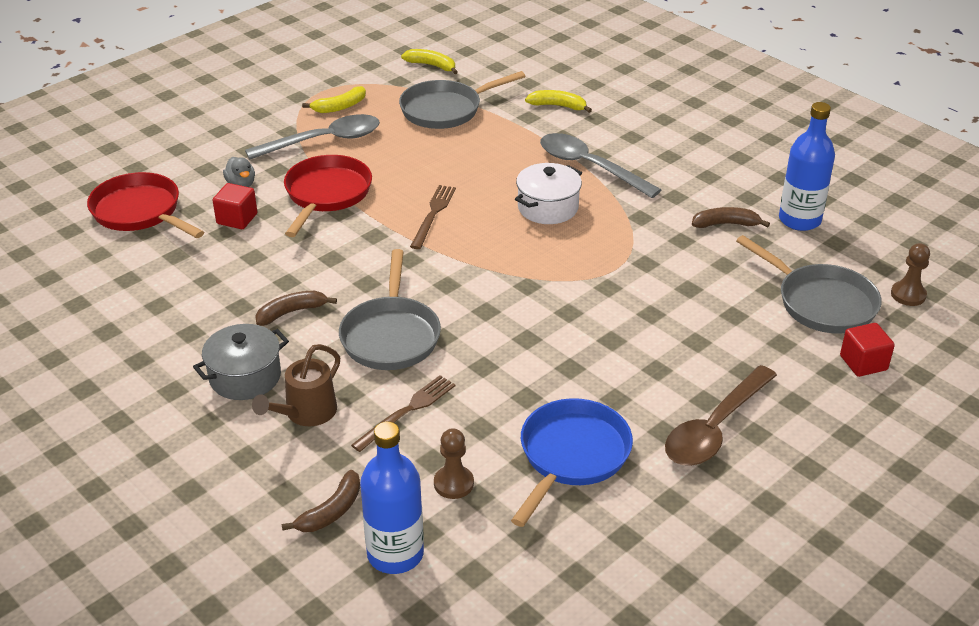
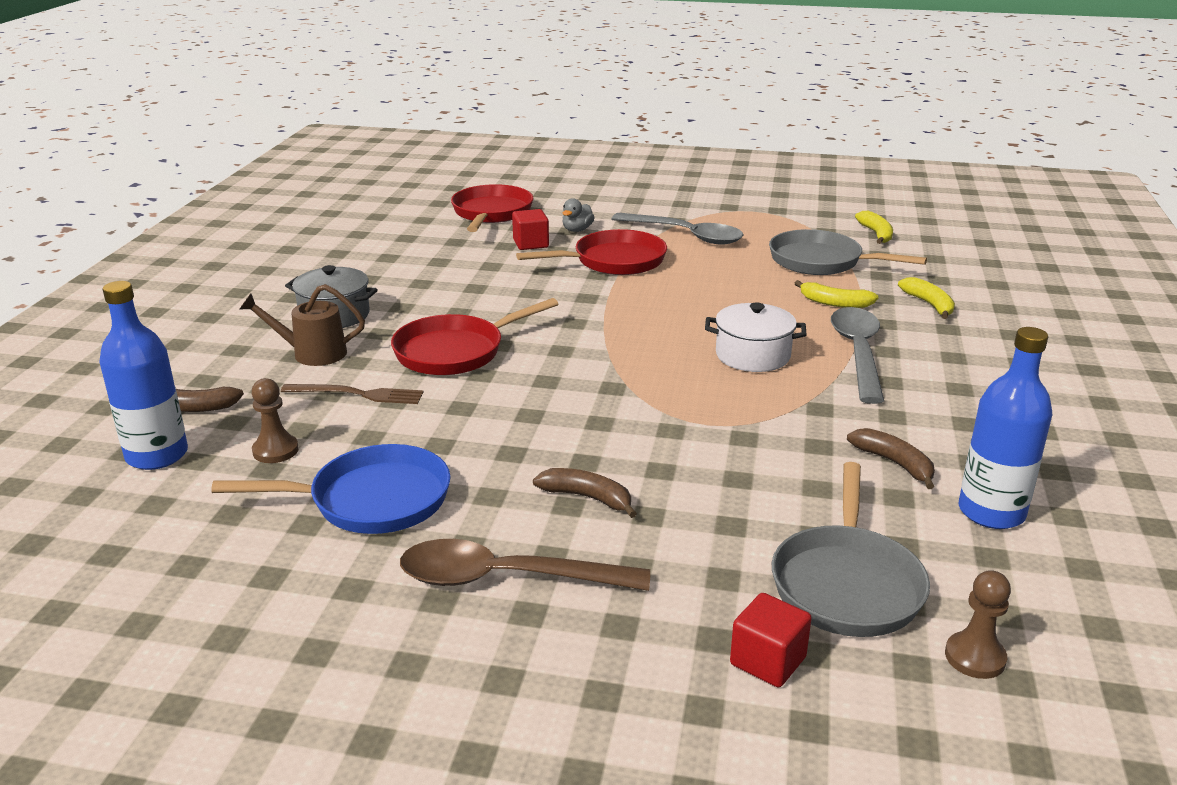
camera: 55 degrees right, 10 degrees down
(291, 312) = (437, 303): brown banana -> brown banana (587, 497)
(340, 107) = (744, 224): yellow banana -> yellow banana (834, 303)
(391, 335) = (455, 351): grey pan -> red pan
(433, 214) = (655, 309): brown fork -> none

